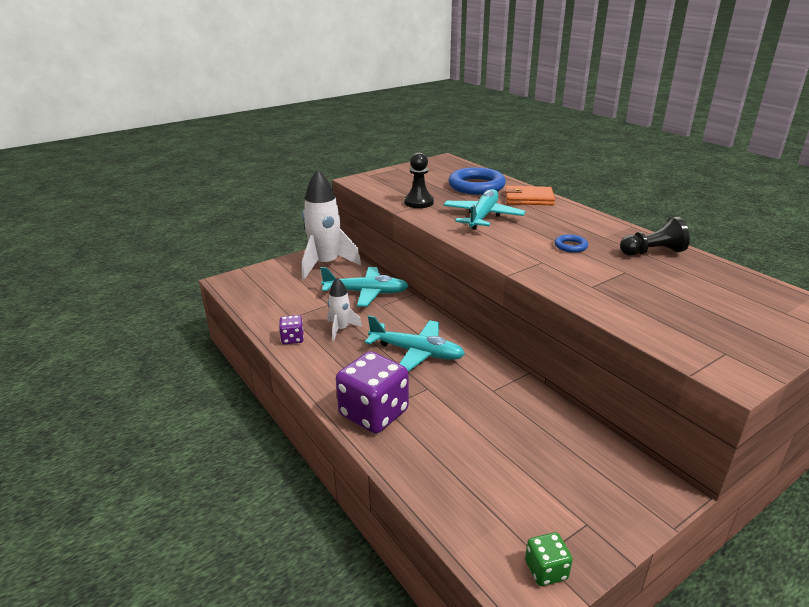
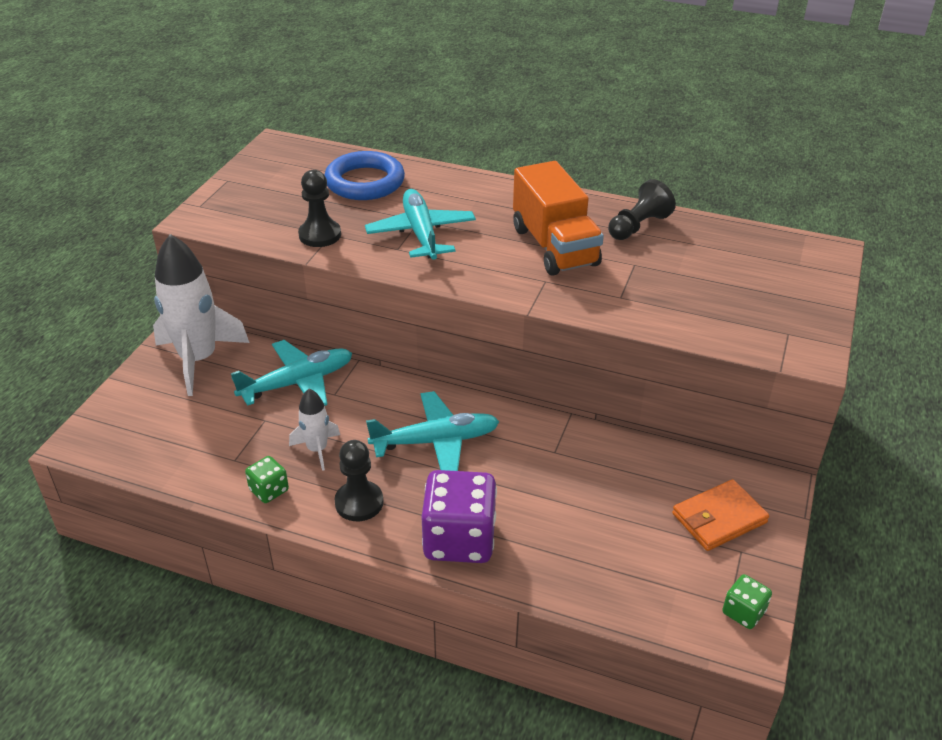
camera: 35 degrees left, 10 degrees up
(292, 339) = (269, 490): purple dice -> green dice
(334, 366) = (359, 502): none -> black pawn
(529, 199) = (446, 185): orange wallet -> orange wallet (719, 518)
(570, 246) = (554, 246): blue ring -> orange truck

